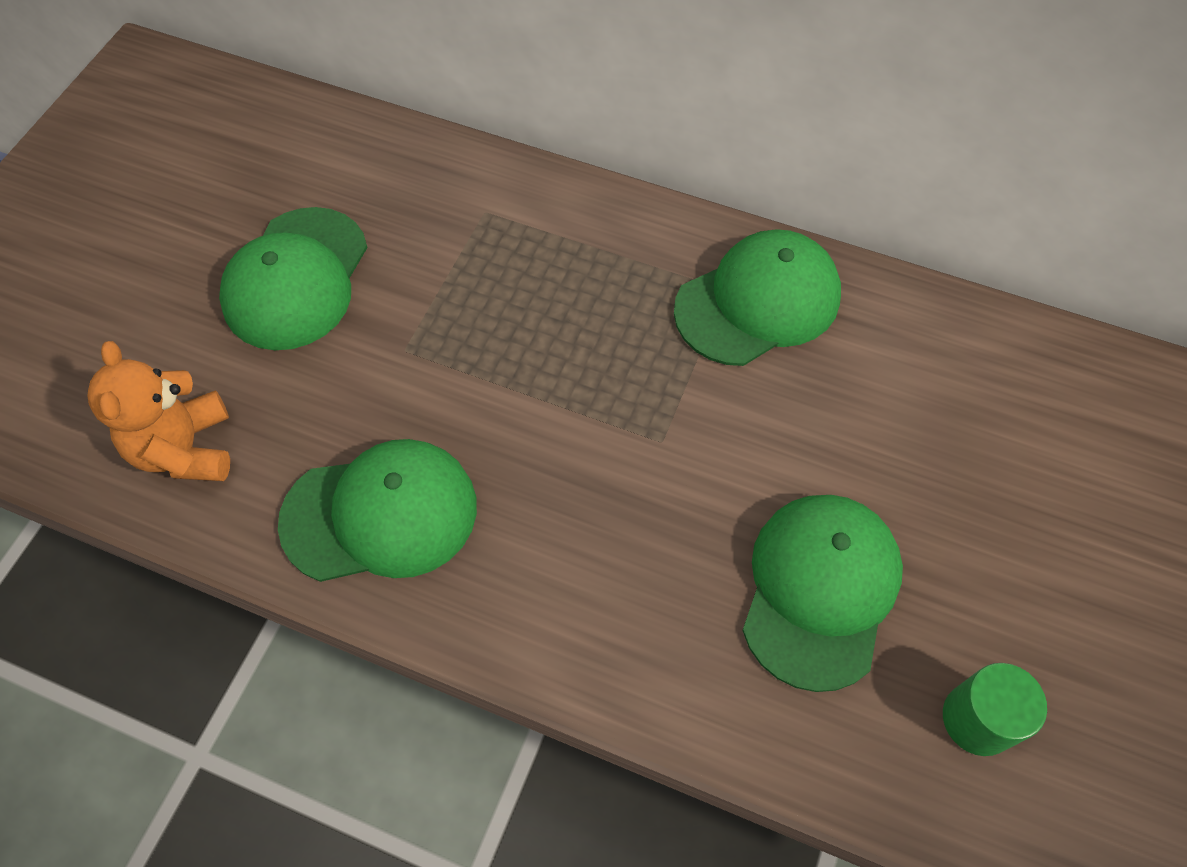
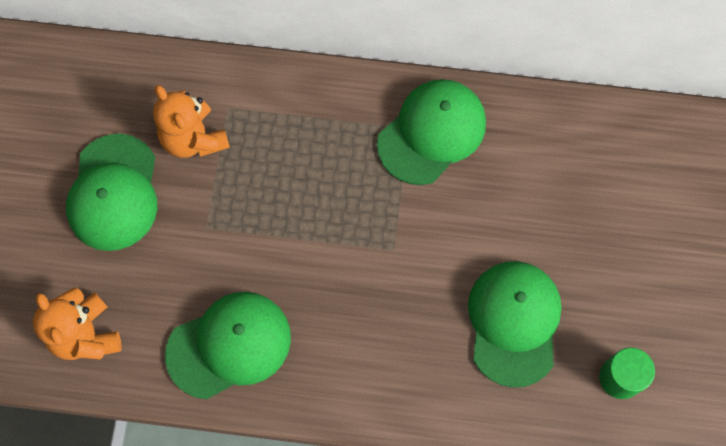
camera: 15 degrees left, 10 degrees up
(427, 238) = (194, 138): none -> orange teddy bear

